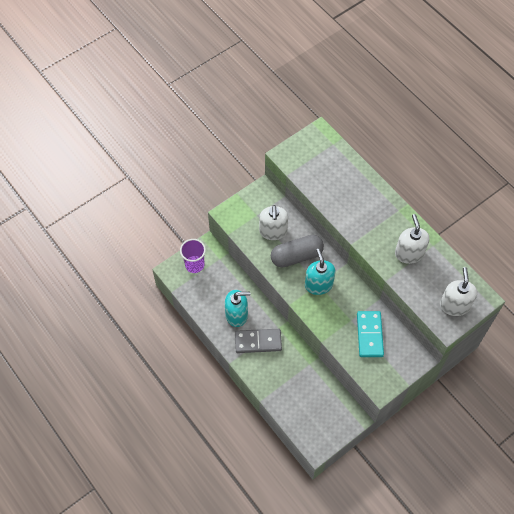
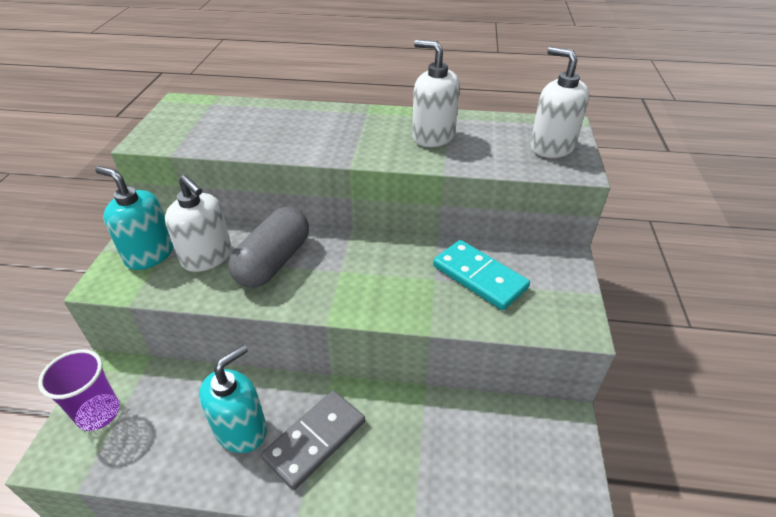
camera: 45 degrees left, 20 degrees down
(318, 284) = (342, 271): turquoise soap dispenser -> turquoise soap dispenser (149, 254)

